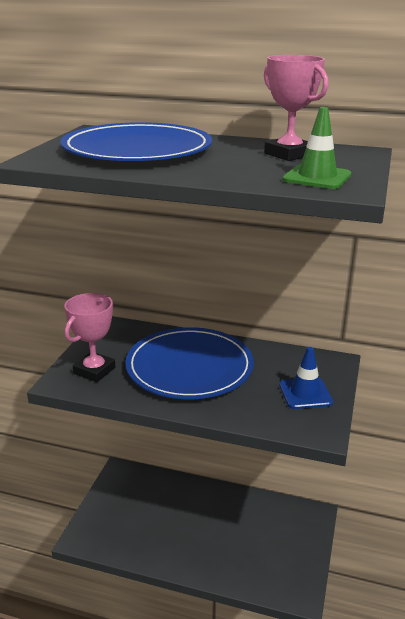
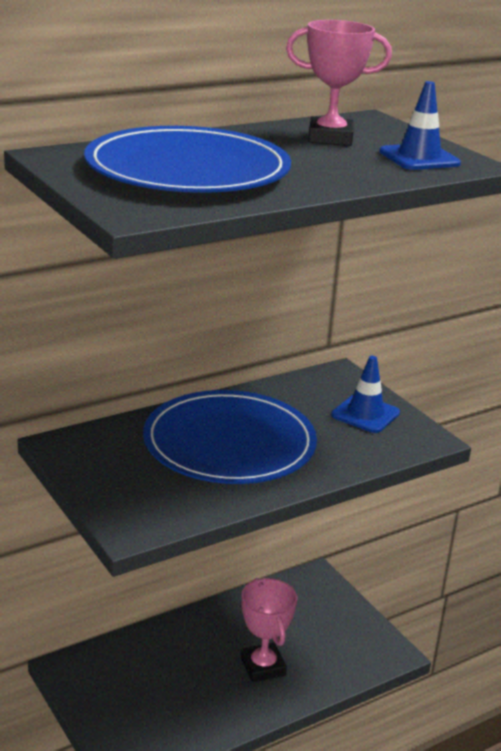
camera: 50 degrees left, 0 degrees up
(94, 370) = (143, 498): pink trophy -> pink trophy (262, 667)
(317, 177) = (419, 158): green traffic cone -> blue traffic cone

